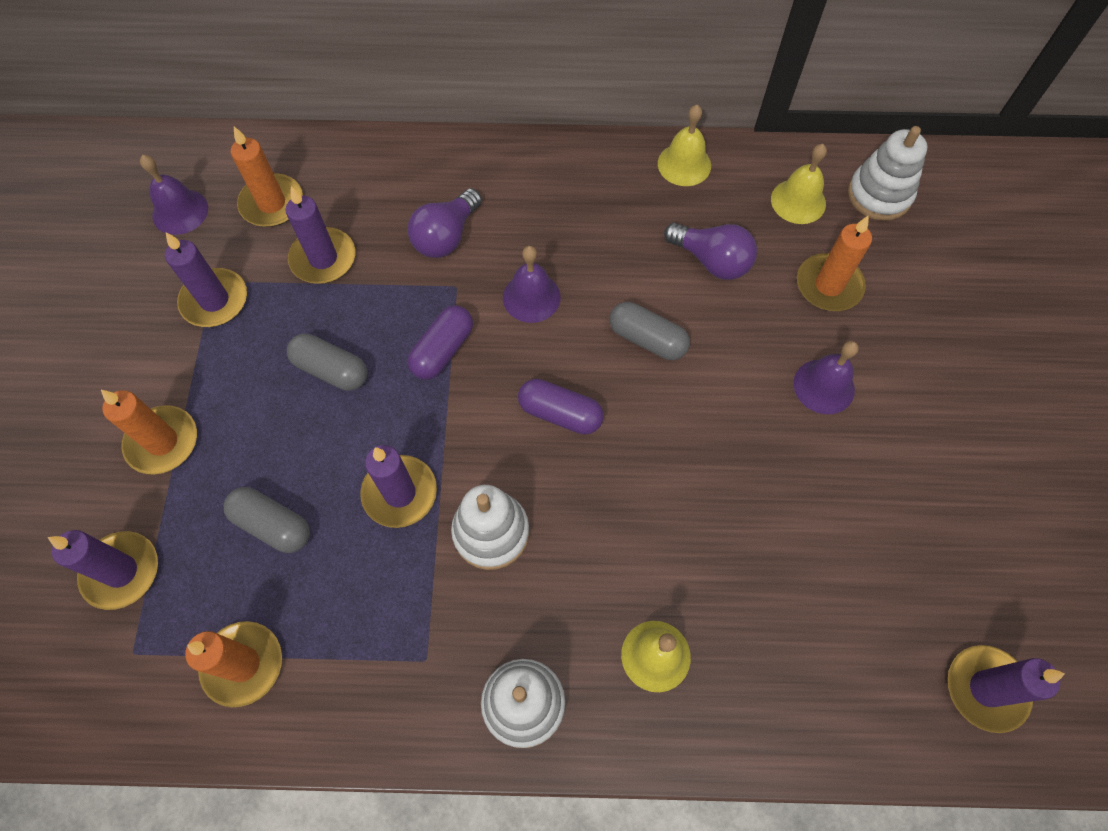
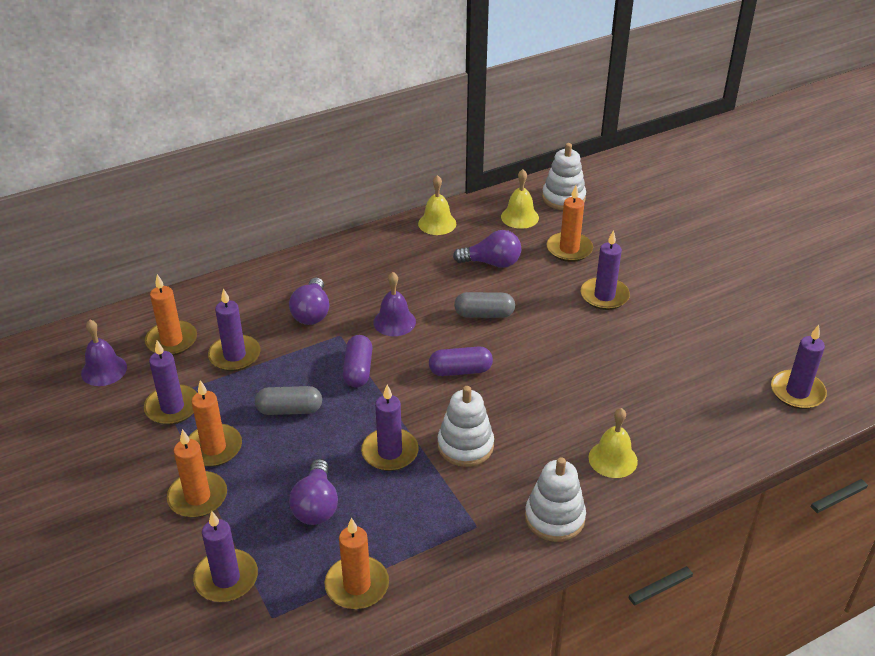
camera: 30 degrees left, 25 degrees down
(220, 381) = (214, 448): none -> orange candle
(272, 525) = (316, 505): grey capsule -> purple light bulb
(824, 386) = (604, 296): purple bell -> purple candle

